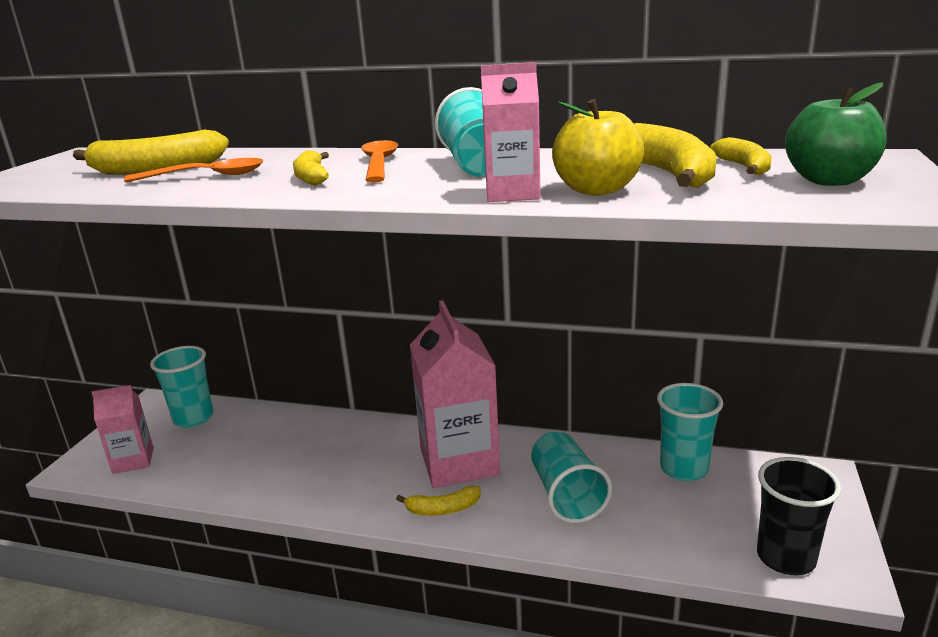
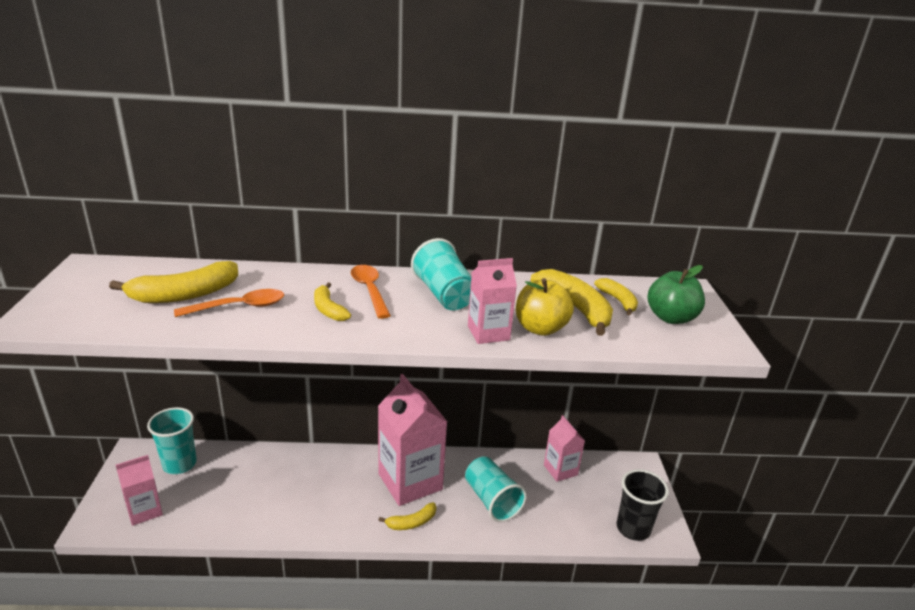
camera: 20 degrees left, 5 degrees up
(684, 468) = (560, 470): turquoise cup -> pink carton

